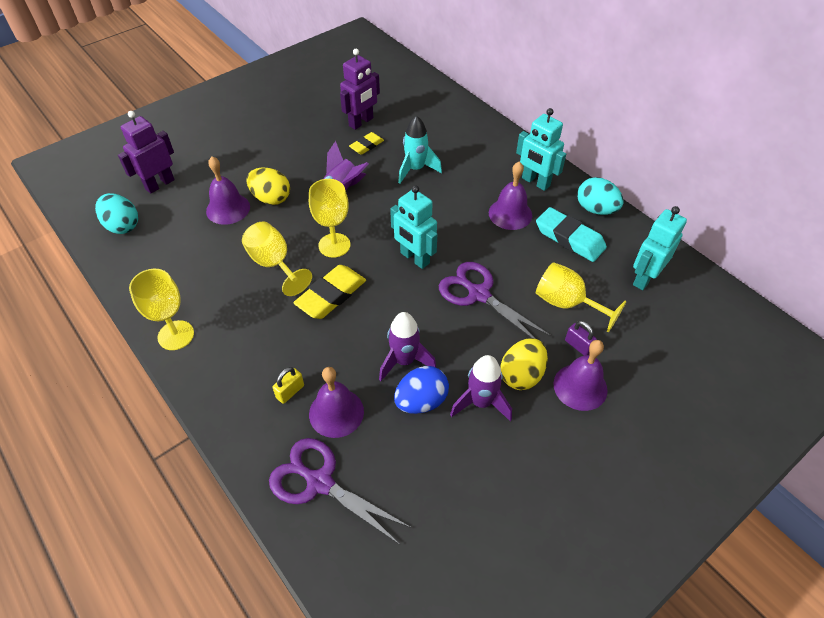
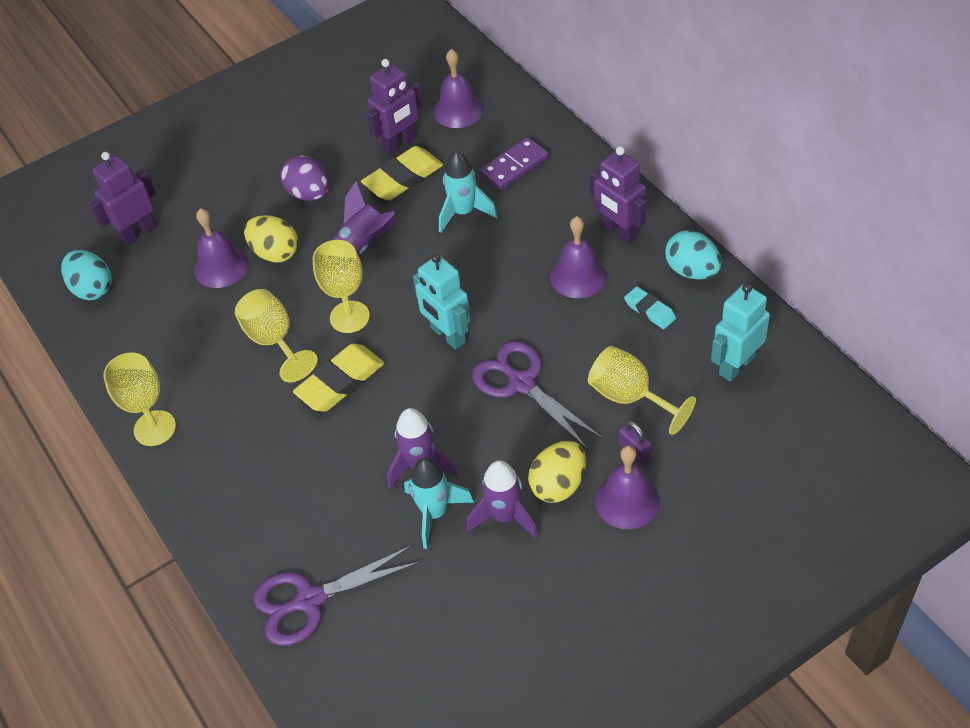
camera: 10 degrees right, 0 degrees up
(290, 391) = (283, 498): yellow padlock -> none
(295, 156) = (309, 194): none -> purple egg
(319, 482) = (309, 600): purple scissors -> purple scissors turned 60 degrees counterclockwise
(336, 412) = (335, 523): purple bell -> purple bell (458, 110)
(366, 146) = (403, 178): yellow eraser -> yellow eraser, size x1.72
(421, 401) = (434, 513): blue egg -> turquoise rocket
(450, 137) = (514, 166): none -> purple domino
(535, 182) = (619, 231): turquoise robot -> purple robot
(569, 238) = (650, 310): turquoise eraser -> turquoise eraser, size x0.58

